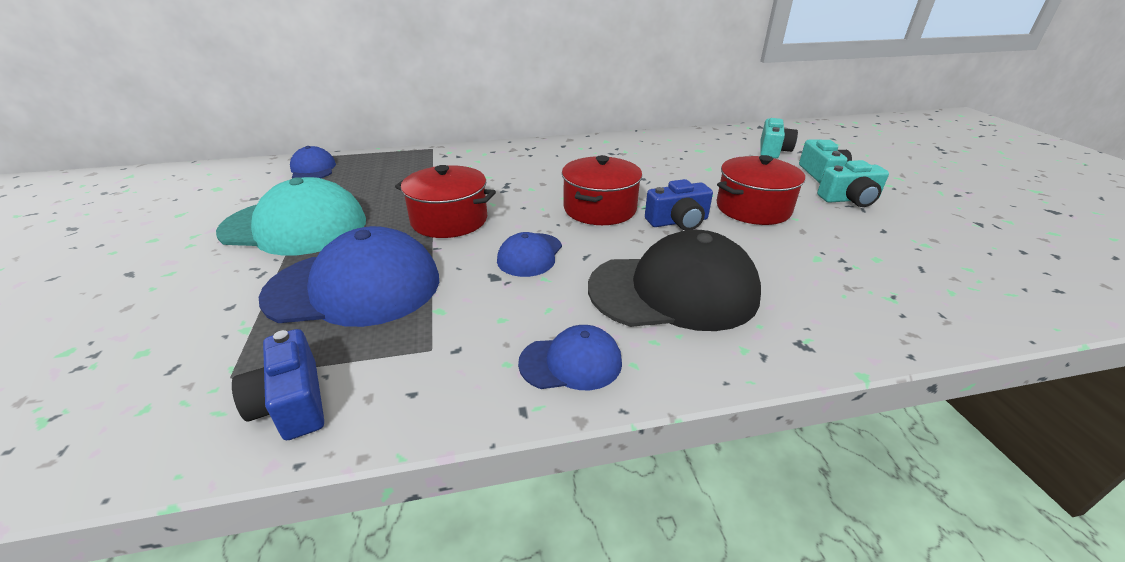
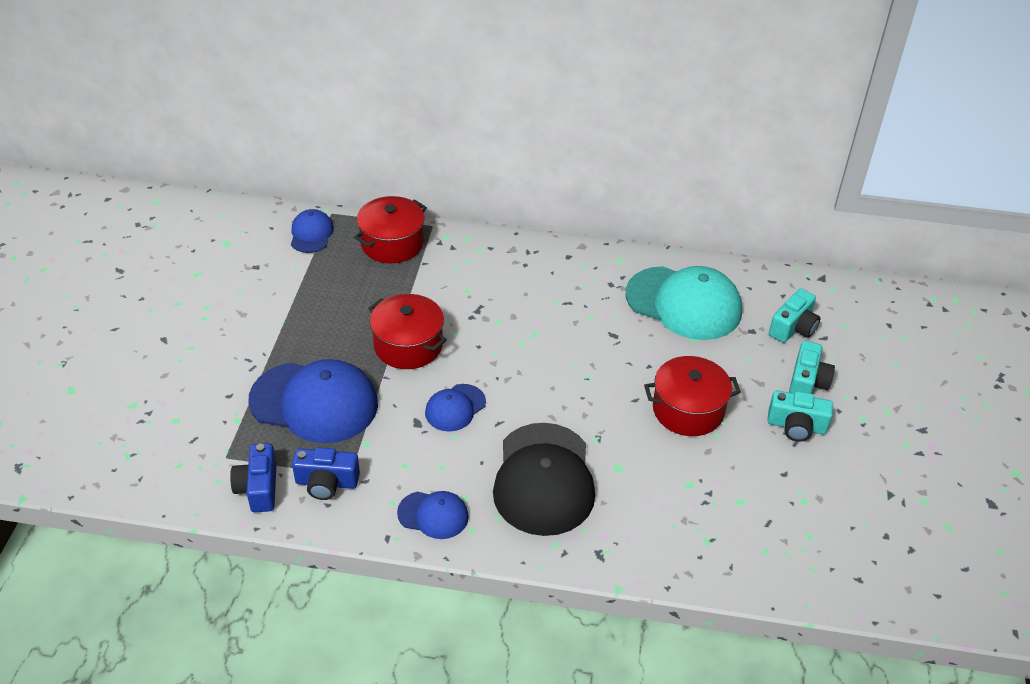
camera: 20 degrees right, 10 degrees up
(295, 226) = (283, 317): turquoise cap -> turquoise cap (684, 303)
(600, 209) = (545, 368): red pot -> red pot (392, 243)
(674, 291) = (544, 479): black cap -> black cap turned 75 degrees clockwise
(678, 221) = (604, 406): blue camera -> blue camera (326, 483)

